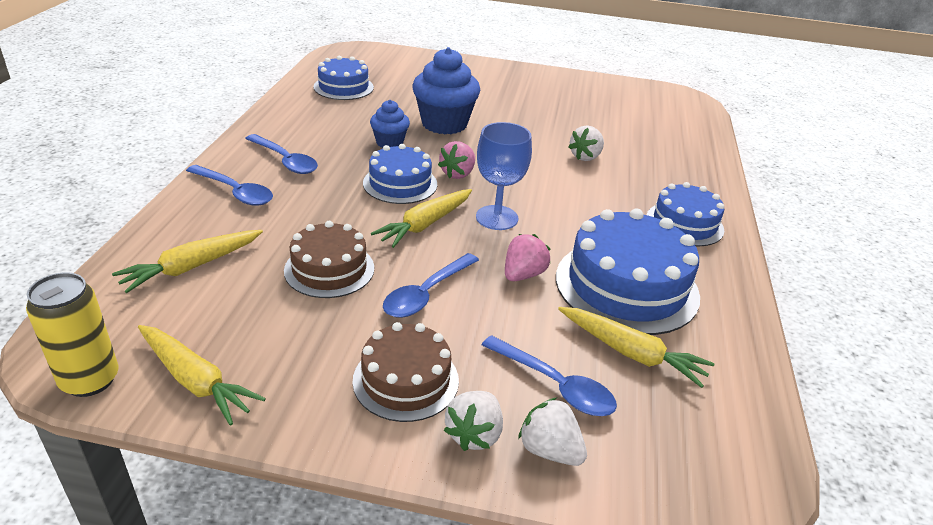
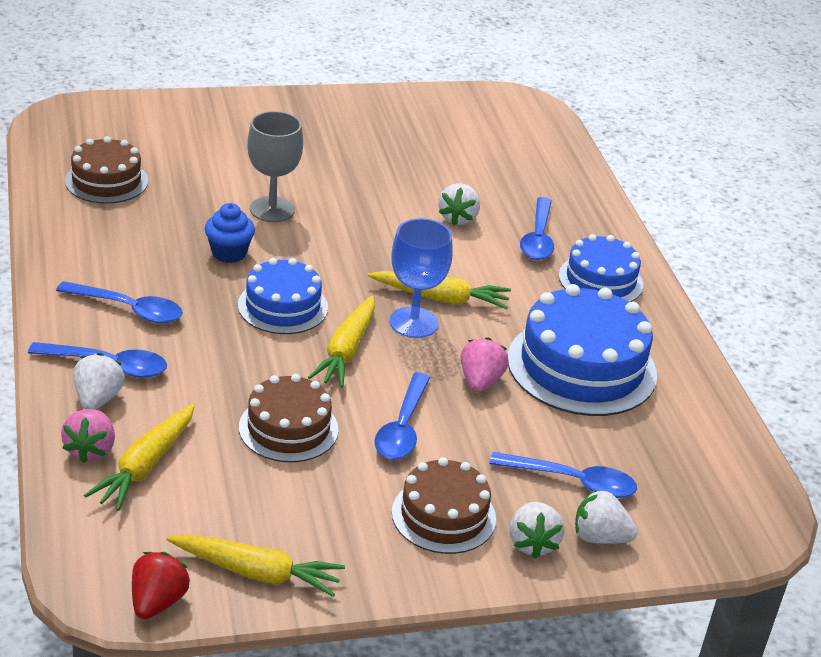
camera: 25 degrees left, 0 degrees up
(90, 380) = (157, 602): yellow can -> red strawberry
(205, 212) = (98, 399): none -> white strawberry
(343, 87) = (106, 181): blue cake -> brown cake
(444, 124) = (272, 209): blue cupcake -> grey goblet
(458, 174) = (336, 277): pink strawberry -> pink strawberry (90, 450)
(631, 353) = (620, 433): yellow carrot -> yellow carrot (441, 298)
(645, 182) = (538, 238): none -> blue spoon

